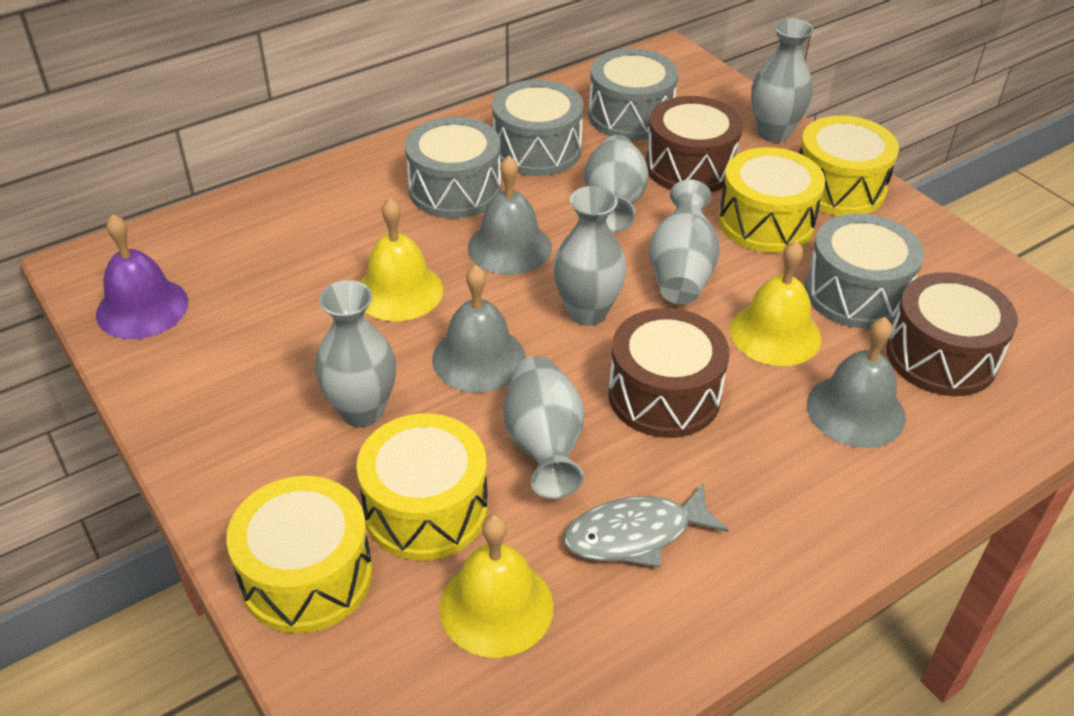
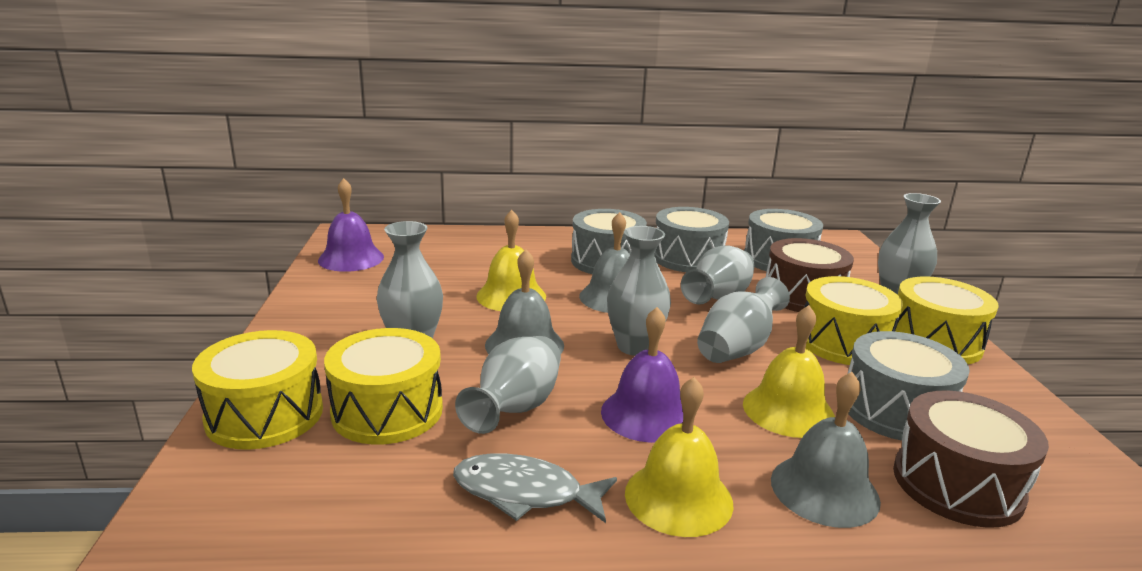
camera: 30 degrees right, 20 degrees down
(496, 606) = (362, 490): yellow bell -> yellow bell (678, 497)
(664, 395) = (646, 414): brown drum -> purple bell

